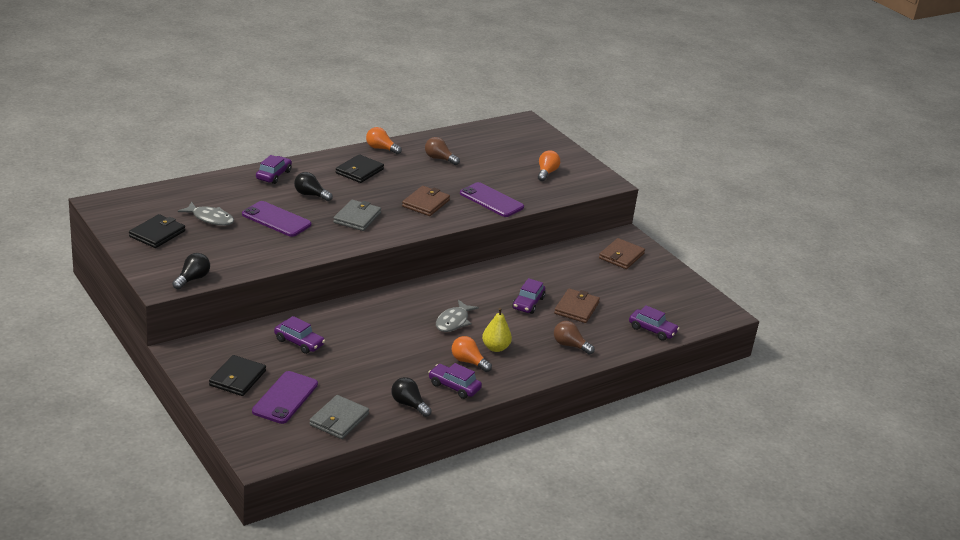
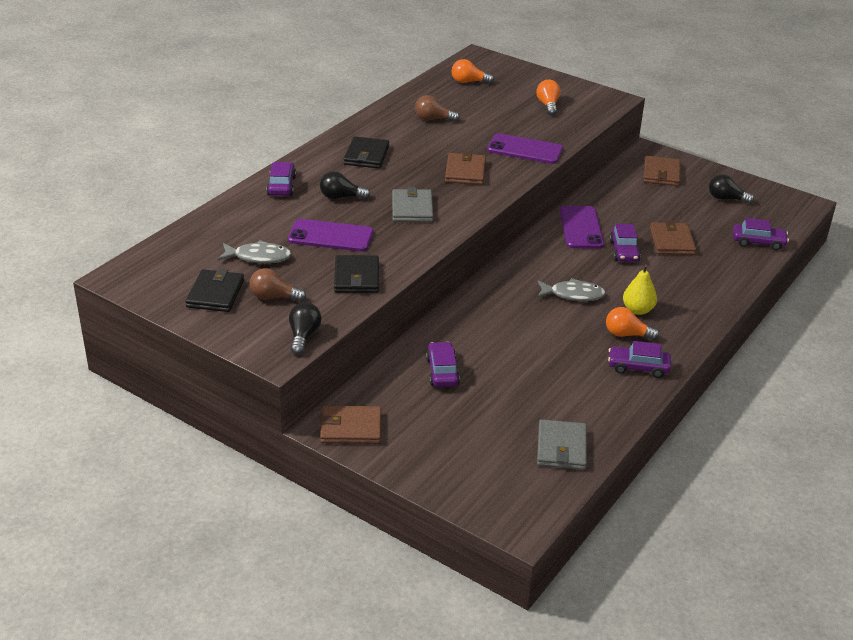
camera: 20 degrees left, 5 degrees up
(197, 357) = (351, 428): none -> brown wallet
(237, 378) = (415, 437): black wallet -> black wallet (356, 277)
(285, 398) = (484, 442): purple phone -> purple phone (581, 228)
(299, 342) = (442, 371): purple car -> purple car turned 105 degrees counterclockwise
(381, 149) = (365, 124): orange light bulb -> orange light bulb (468, 82)
(409, 404) = (614, 404): black light bulb -> black light bulb (726, 199)
(453, 322) = (573, 294): grey fish -> grey fish turned 90 degrees counterclockwise
(570, 345) = (702, 283): brown light bulb -> brown light bulb (274, 297)

